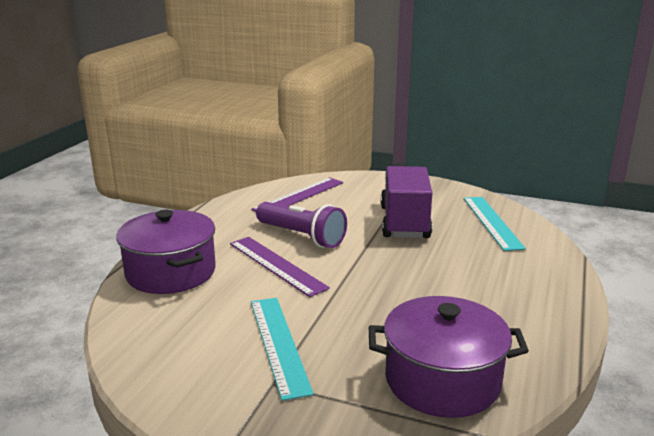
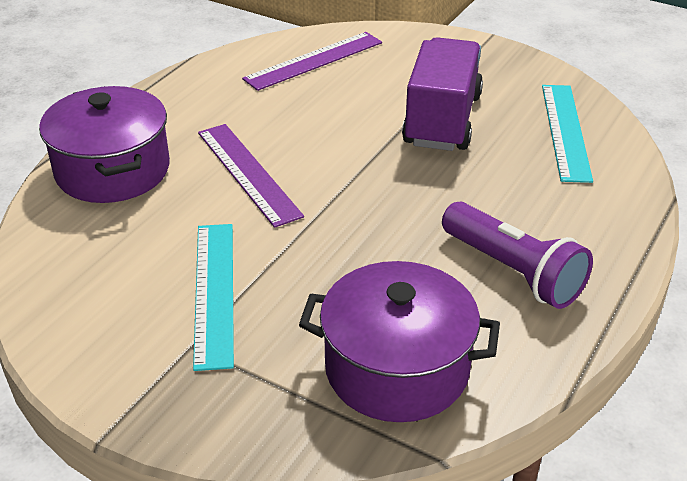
camera: 10 degrees right, 15 degrees up
(302, 236) = (295, 130): purple flashlight -> purple flashlight (513, 271)

